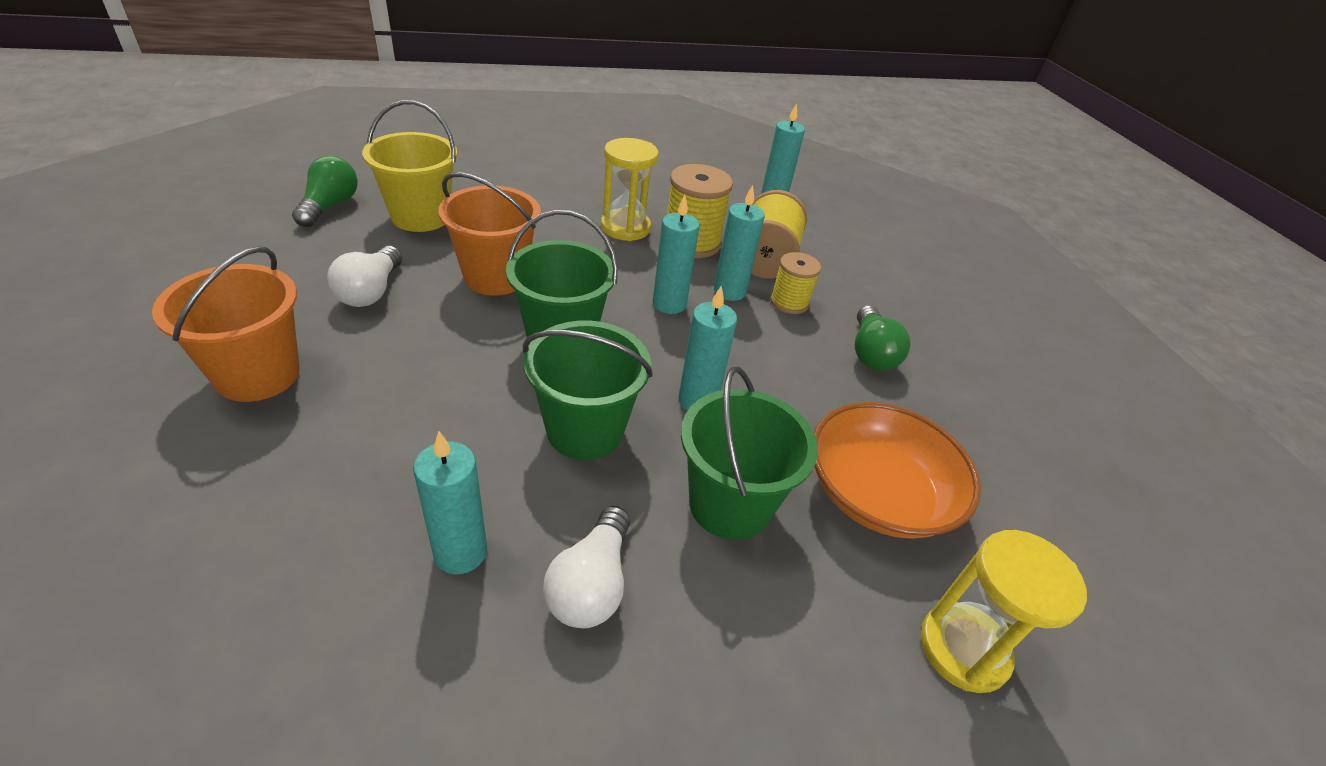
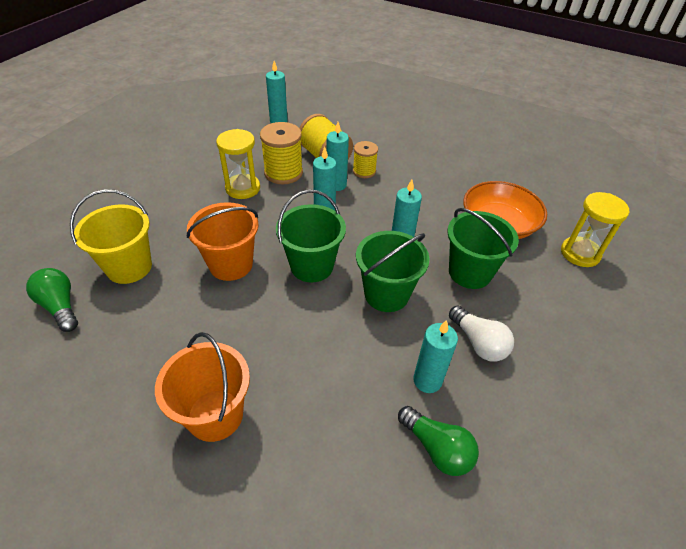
camera: 45 degrees left, 5 degrees up
(371, 291) = (185, 326): white light bulb -> none
(871, 353) = (421, 170): green light bulb -> green light bulb (437, 448)

